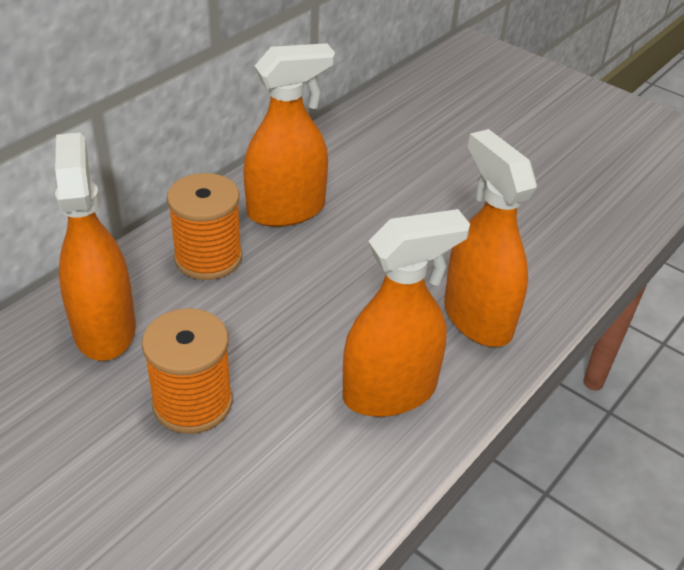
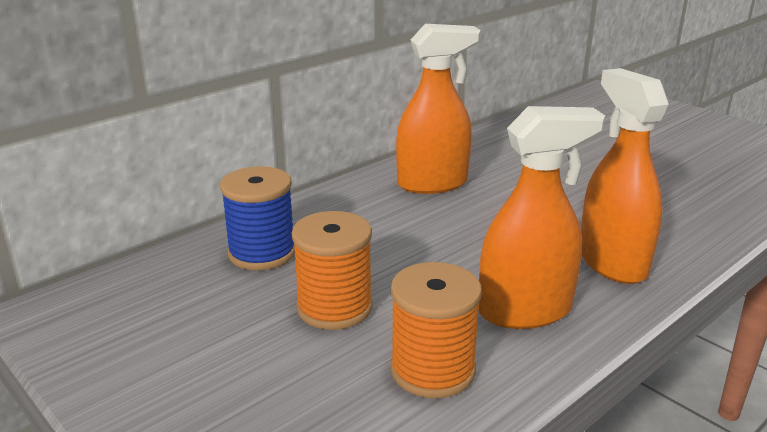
camera: 10 degrees right, 15 degrees down
(104, 329) = (262, 253): orange spray bottle -> blue spool
(208, 258) = (360, 211): orange spool -> orange spool (432, 370)

